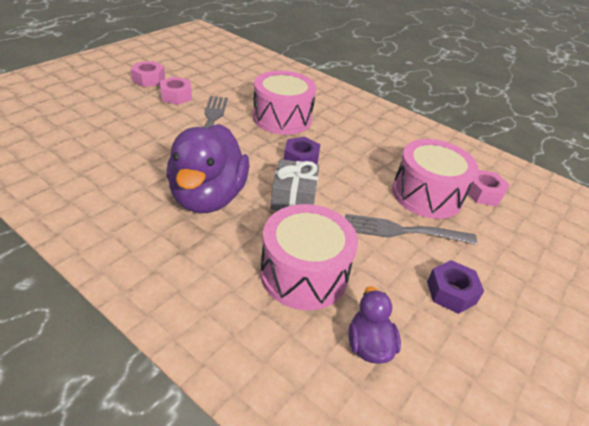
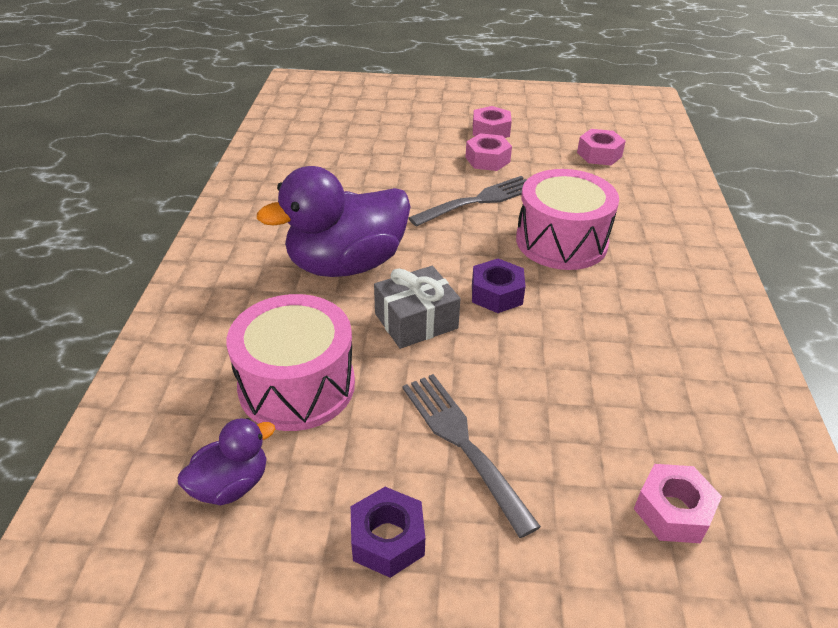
camera: 60 degrees right, 0 degrees up
(224, 67) = (599, 154): none -> pink nut
(426, 195) = (577, 440): pink drum -> none

